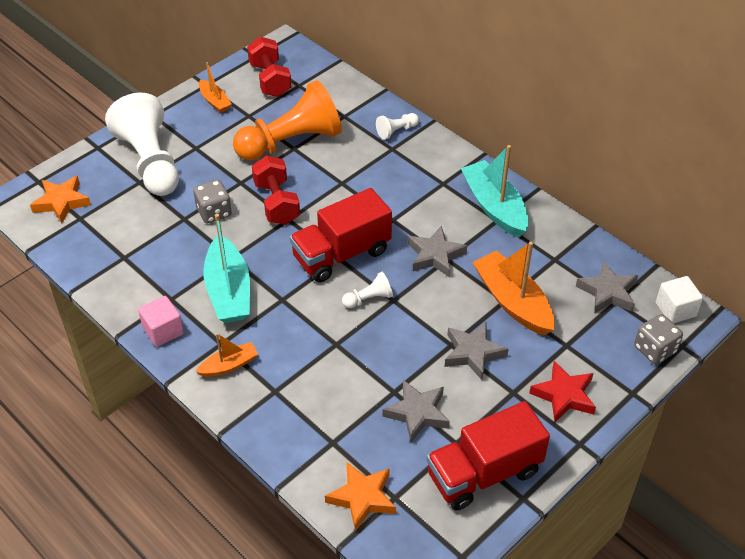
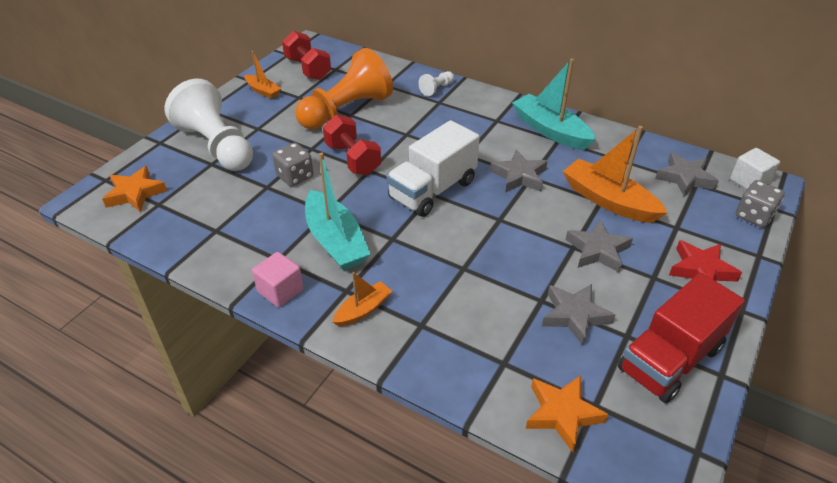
camera: 15 degrees left, 5 degrees down
(341, 254) = (433, 190): red truck -> white truck
(369, 299) = (476, 222): white pawn -> none

